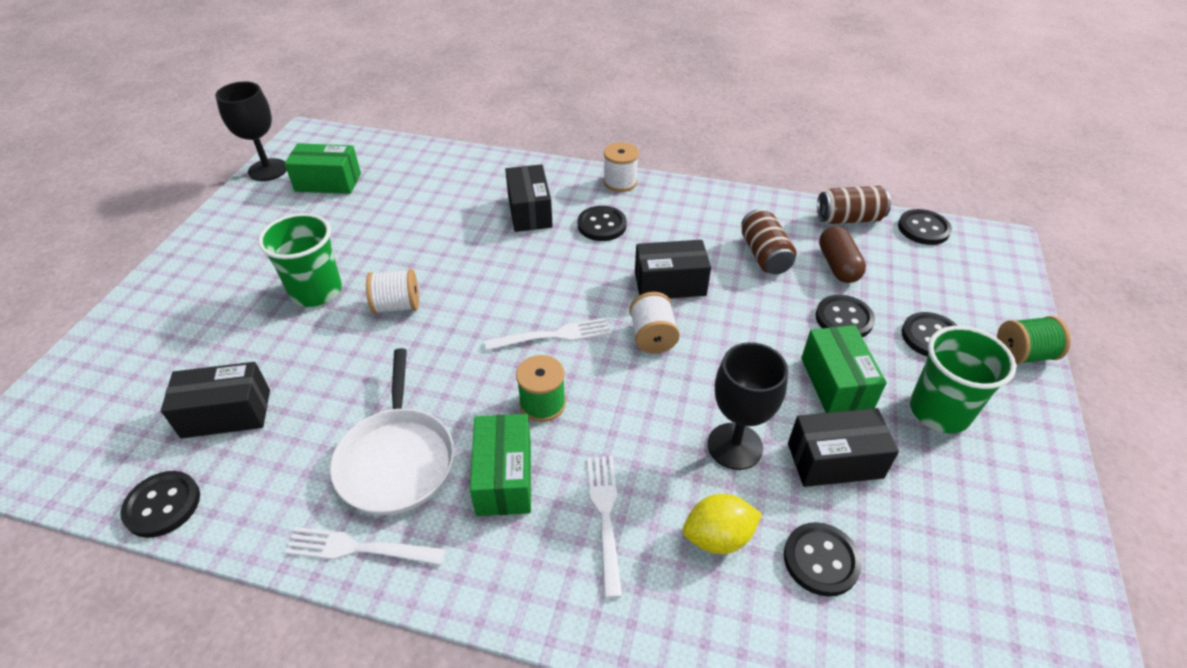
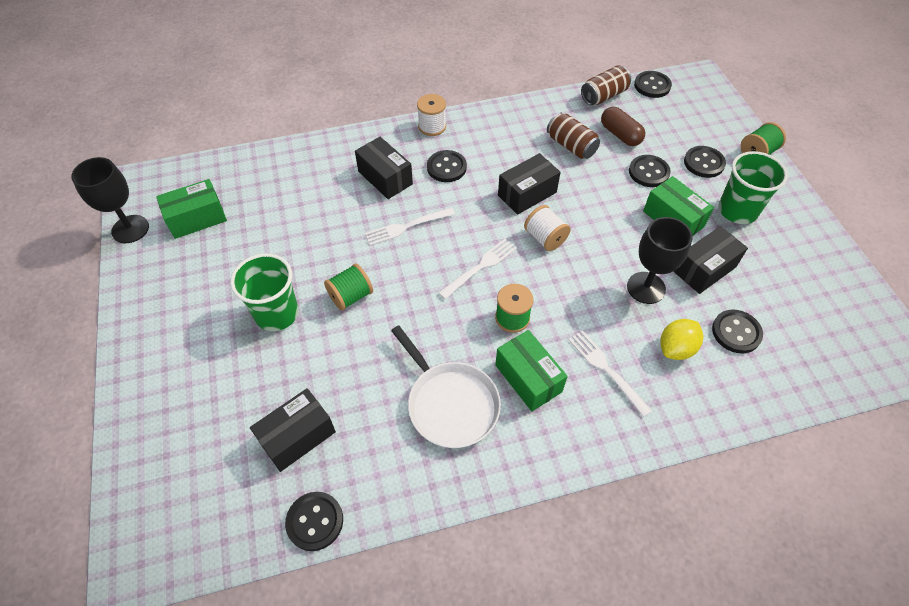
camera: 30 degrees left, 10 degrees up
(360, 548) = (477, 471): white fork -> white fork (407, 227)
(397, 306) = (351, 296): white spool -> green spool

